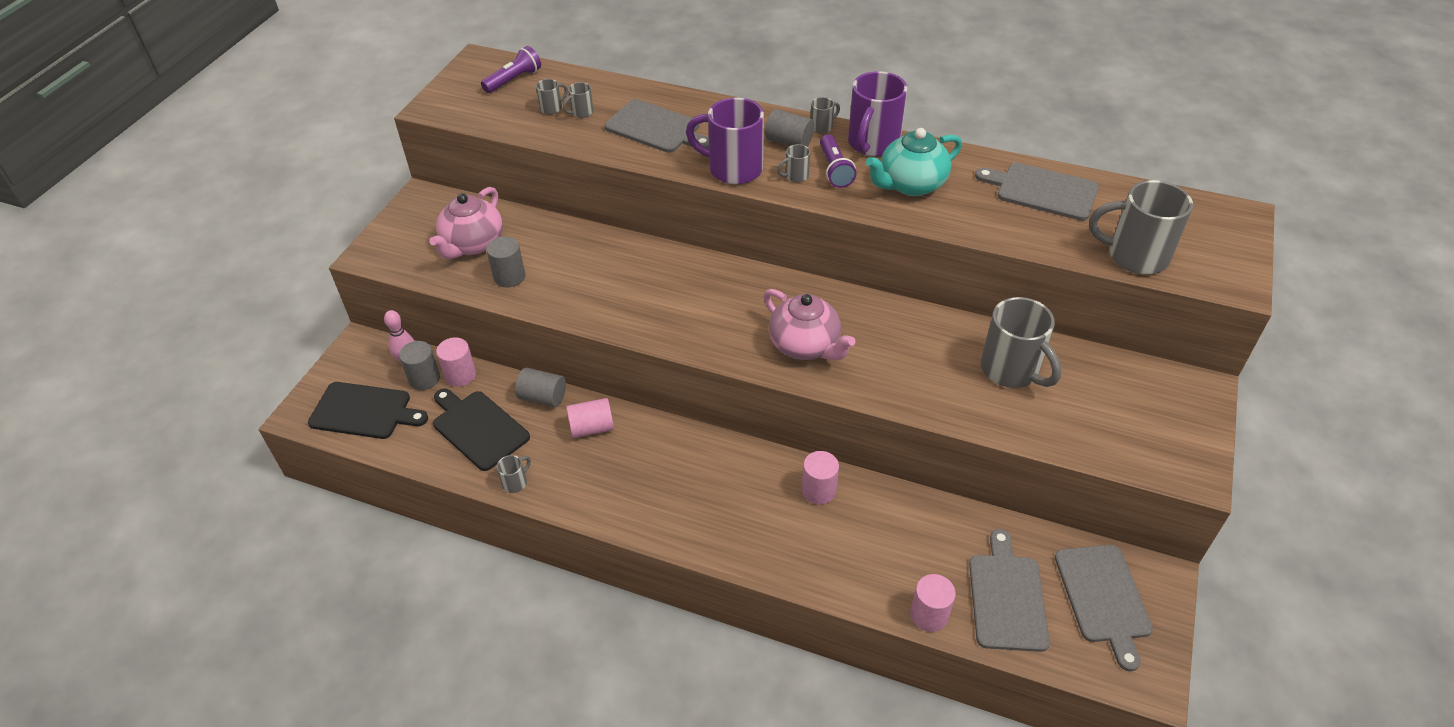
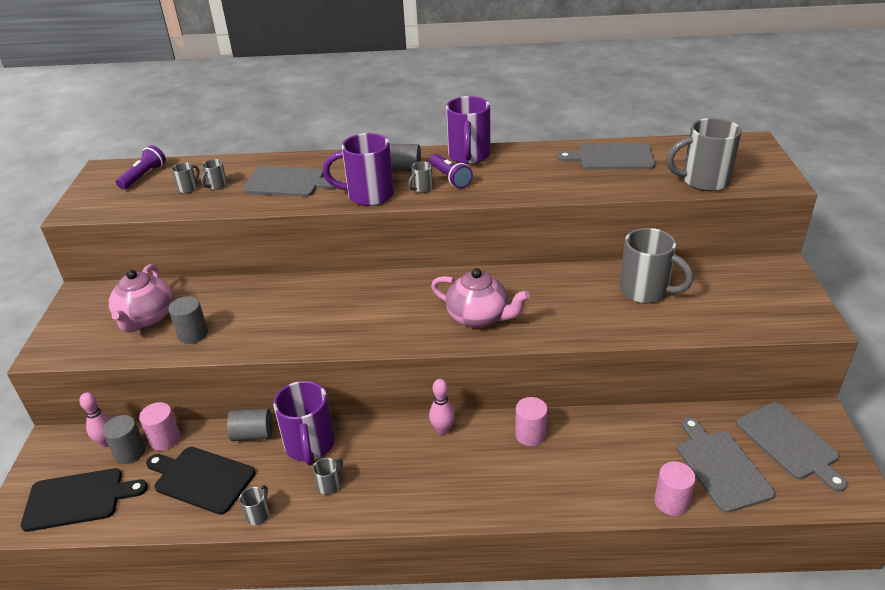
camera: 20 degrees left, 10 degrees down
(591, 428) = (310, 446): pink cylinder -> purple mug
(730, 455) = (442, 430): none -> pink bowling pin
(822, 127) = (423, 153): grey mug -> grey mug (329, 485)
(911, 184) = (514, 174): turquoise teapot -> none

